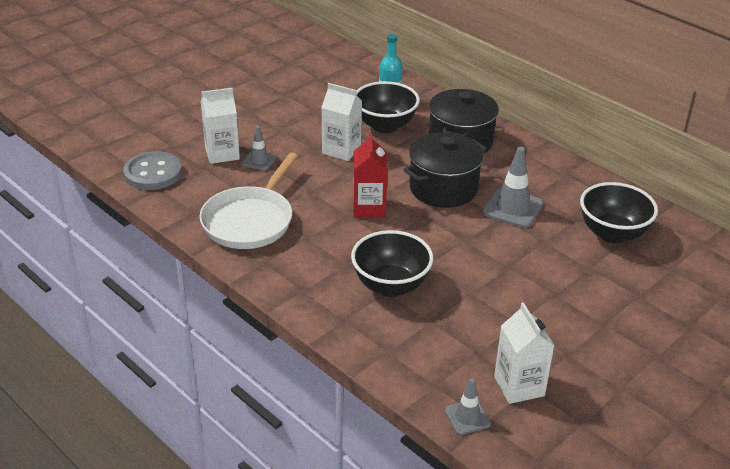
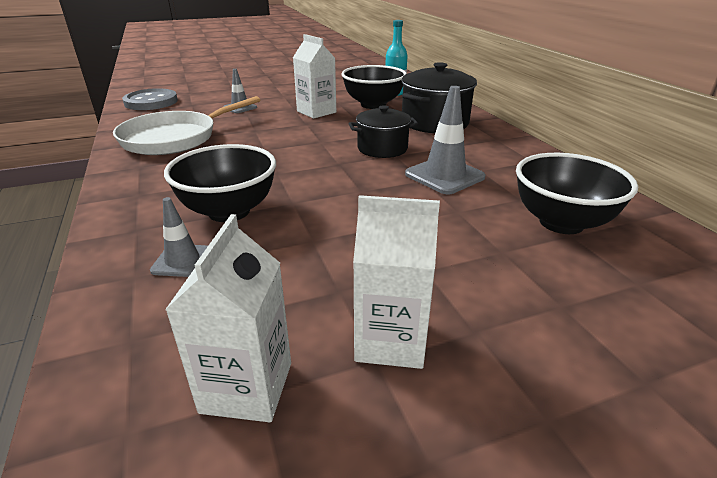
camera: 25 degrees right, 5 degrees down
(222, 153) = (218, 100): white carton -> white carton (390, 340)
(369, 207) = (291, 148): red carton -> none
(443, 188) = (382, 148): black pot -> black pot, size x0.66
(467, 417) = (108, 412): grey traffic cone -> grey traffic cone (182, 261)

